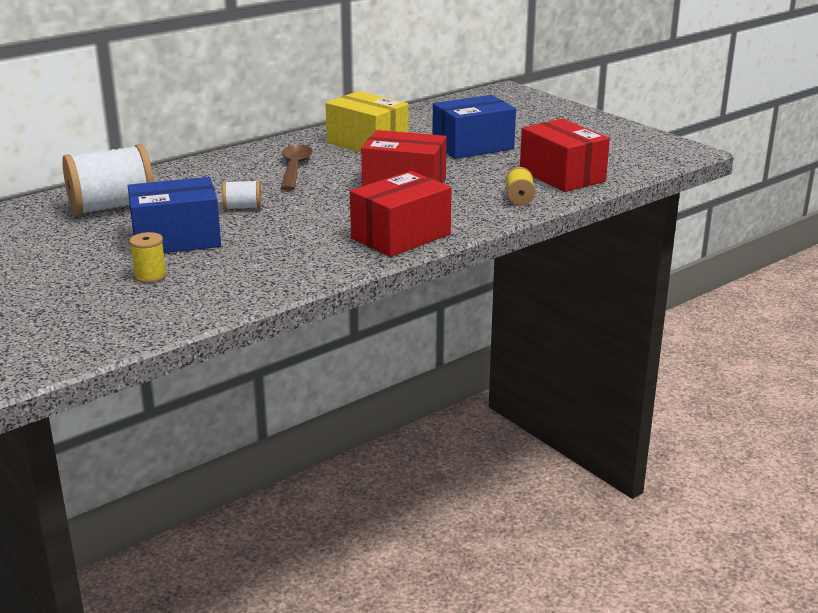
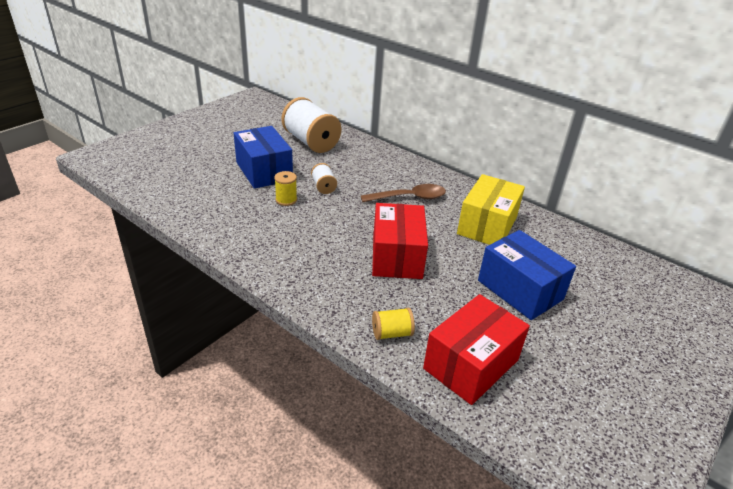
camera: 75 degrees right, 10 degrees up
(150, 276) = (207, 172): yellow spool -> yellow spool (286, 200)
(401, 236) = (284, 265): red box -> none

